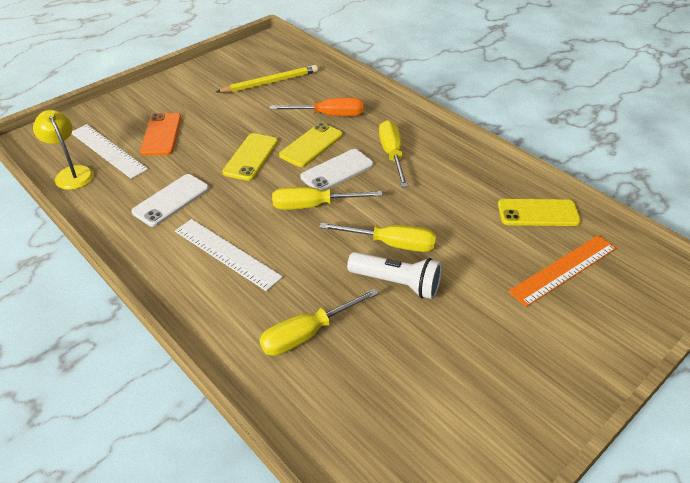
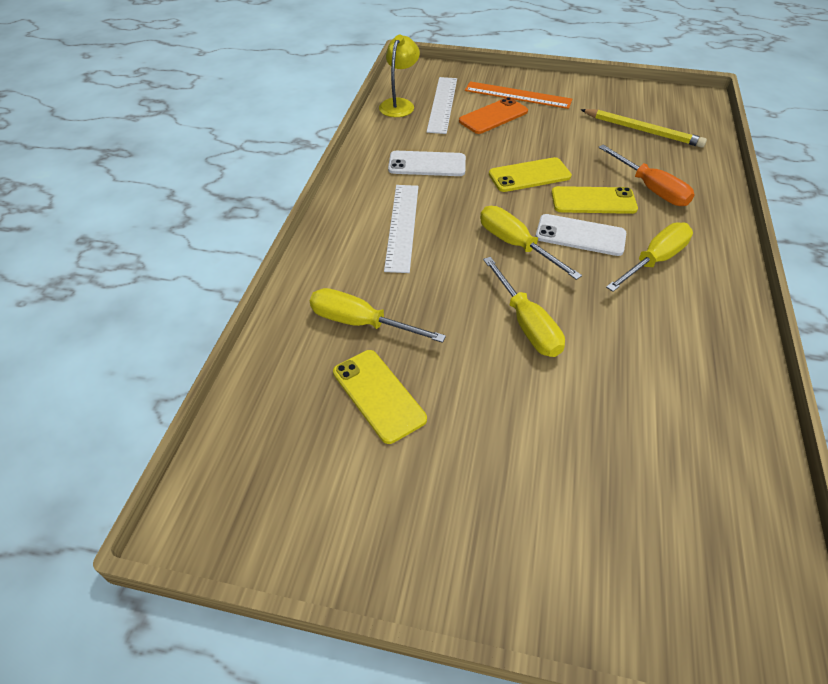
camera: 55 degrees right, 5 degrees up
(397, 283) = (479, 354): white flashlight -> none
(538, 213) = (721, 429): yellow phone -> yellow phone (378, 395)
(564, 269) = (653, 497): orange ruler -> orange ruler (518, 95)

